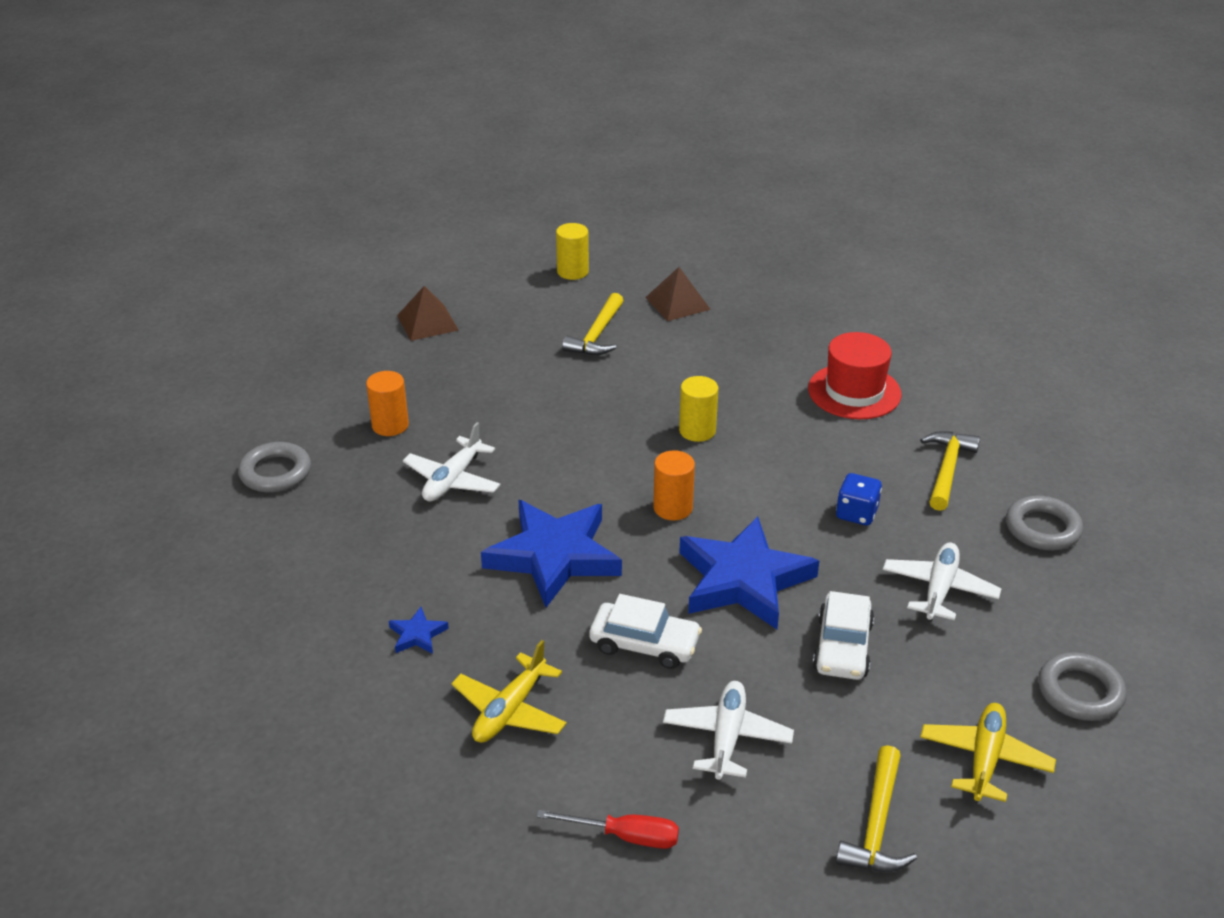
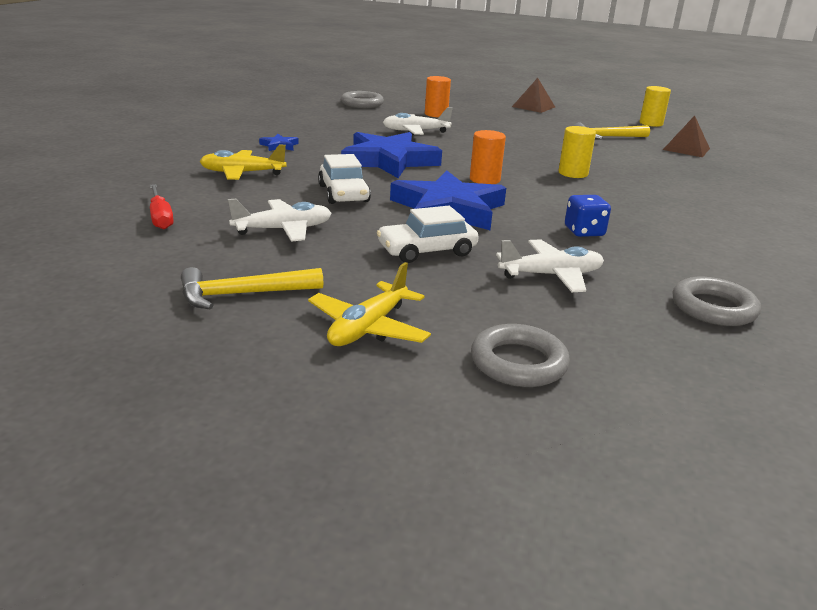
camera: 55 degrees right, 10 degrees down
(854, 391) = (720, 209): red hat -> none
(947, 469) = (704, 255): yellow hammer -> none
(984, 759) = (368, 328): yellow plane -> yellow plane turned 135 degrees clockwise

